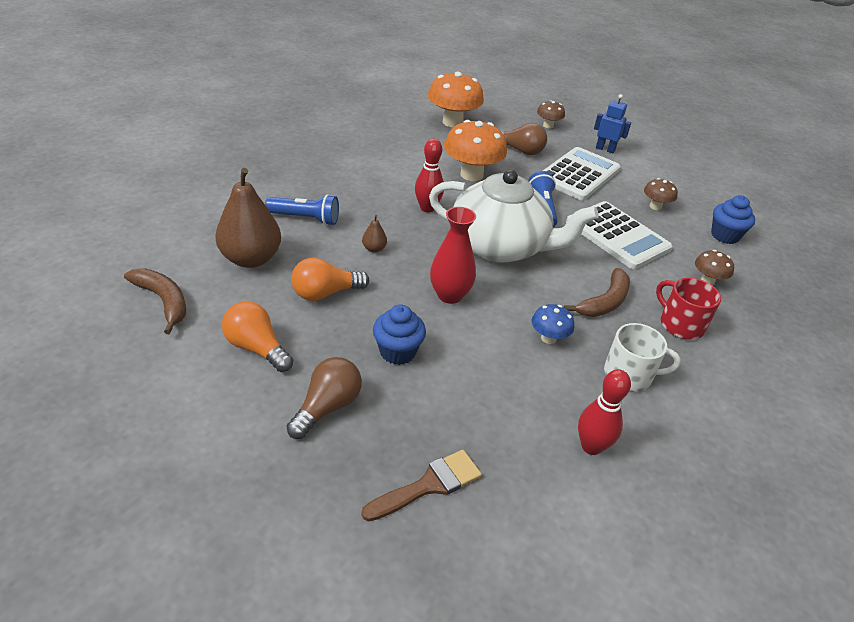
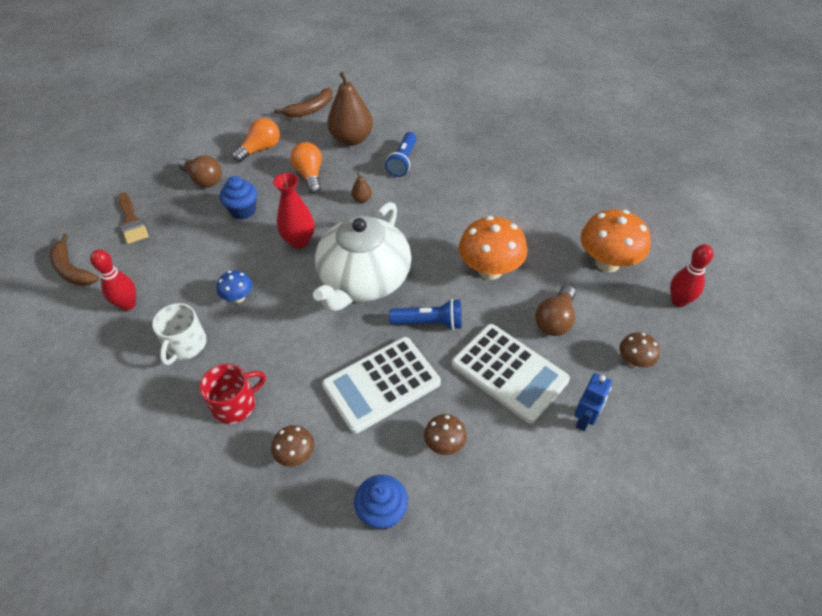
camera: 100 degrees right, 10 degrees up
(427, 208) = (423, 233): red bowling pin -> red bowling pin (678, 301)
(604, 302) = (276, 347): brown banana -> brown banana (72, 269)

